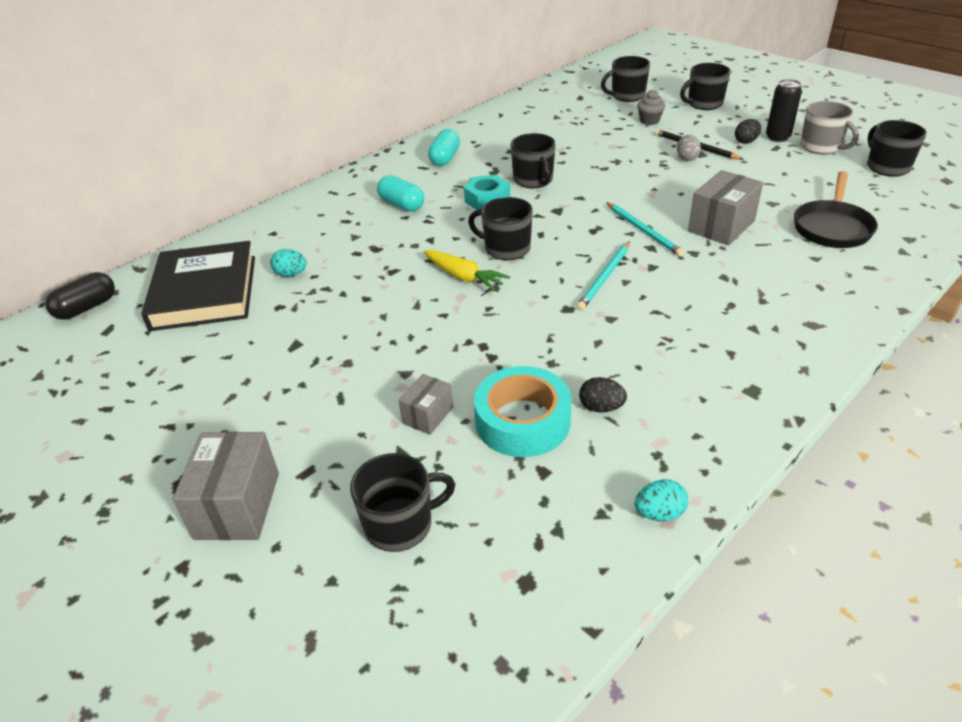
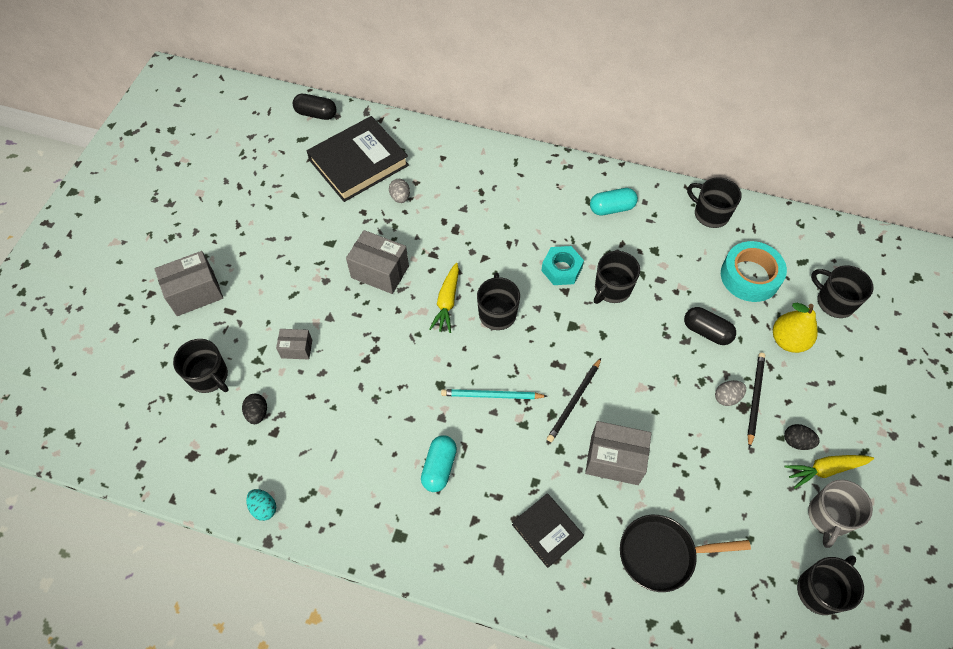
camera: 60 degrees right, 20 degrees up
(291, 274) = (400, 197): turquoise egg -> grey egg
(378, 315) = (380, 272): none -> grey box
(402, 205) = (522, 215): turquoise capsule -> turquoise capsule (439, 467)
(522, 421) = (312, 403): turquoise tape -> turquoise tape (750, 276)
(601, 407) = (343, 444): black egg -> black egg (257, 413)
(615, 150) = (706, 332): none -> black capsule
(643, 231) = (574, 401): turquoise pencil -> black pencil
(649, 121) = (788, 341): grey cupcake -> yellow pear
(704, 104) = (863, 379): black mug -> black mug (710, 214)
(777, 137) = (825, 469): black can -> yellow carrot
(784, 284) = (547, 531): none -> black book

